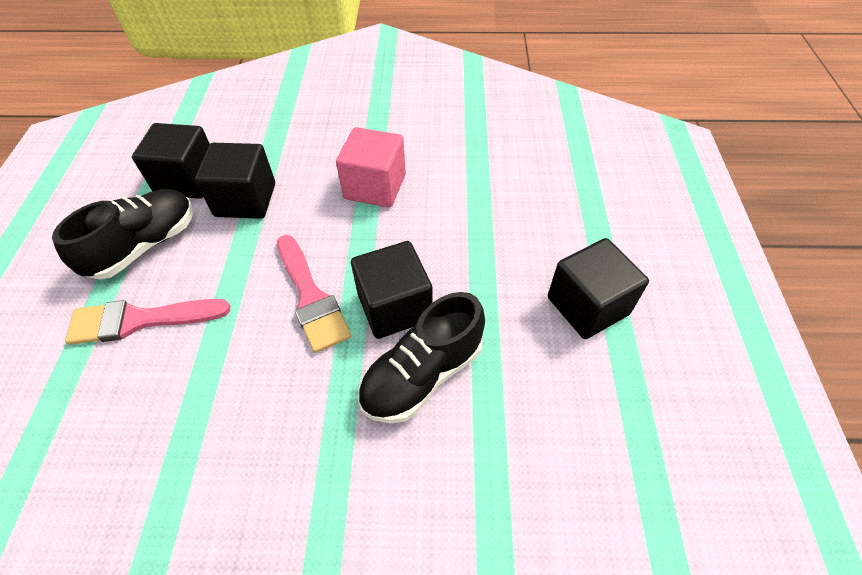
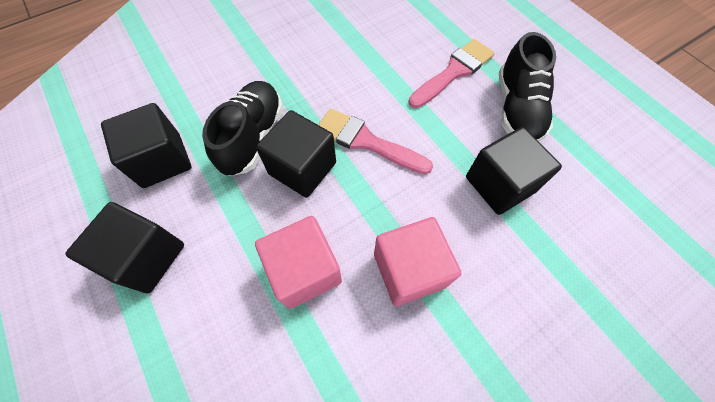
camera: 145 degrees right, 10 degrees up
(188, 180) = (566, 173): black cube -> black cube (162, 160)
(453, 225) = (305, 270): none -> pink cube

